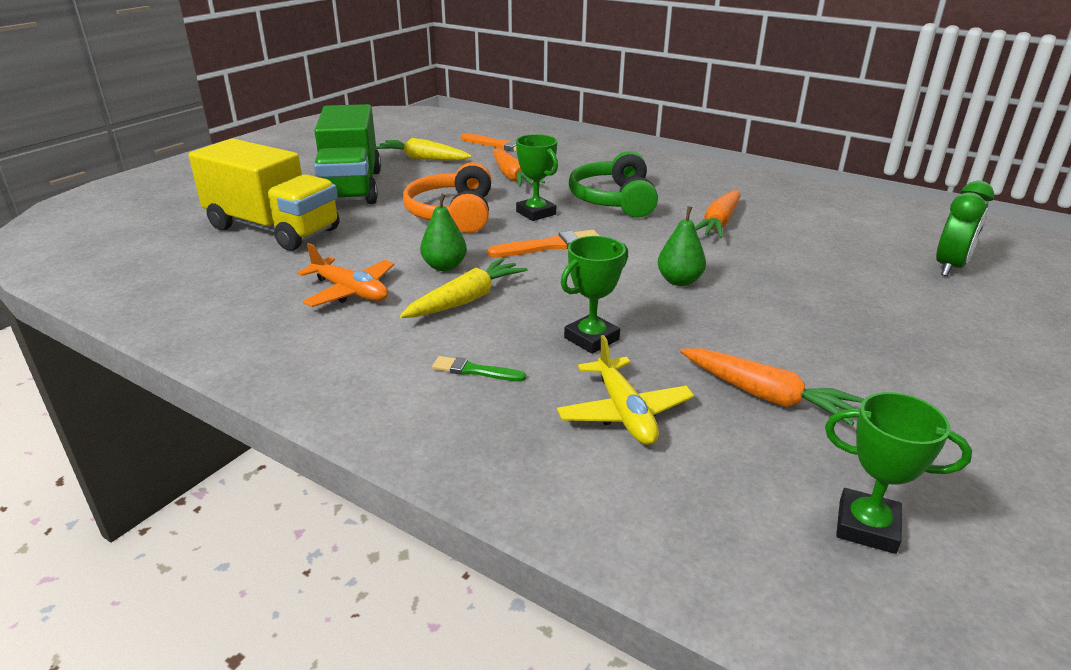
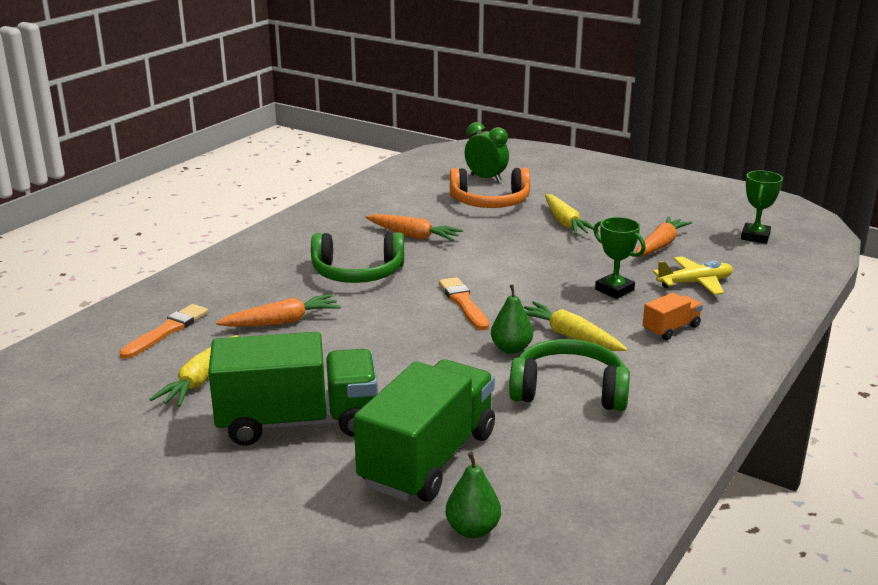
camera: 90 degrees left, 5 degrees down
(273, 229) = (428, 459): yellow truck -> green truck
(350, 291) = (569, 390): orange plane -> green headphones
(452, 214) = (387, 351): orange headphones -> orange headphones (490, 202)
(475, 371) = (671, 329): green brush -> orange truck
(536, 213) = (388, 309): green trophy -> none
(679, 281) = (521, 257): green pear -> green pear (473, 529)
(815, 318) = (565, 223): none -> yellow carrot

